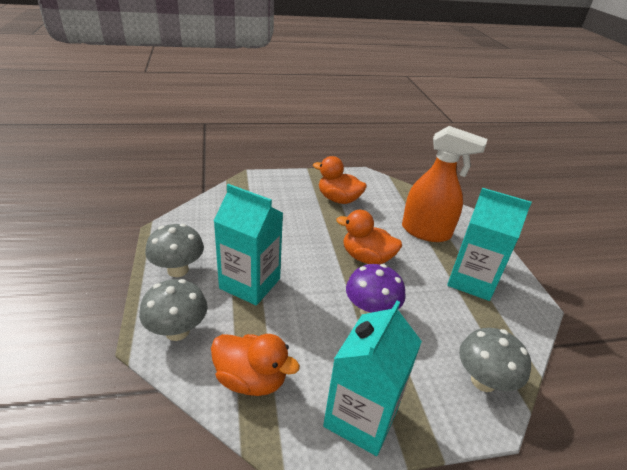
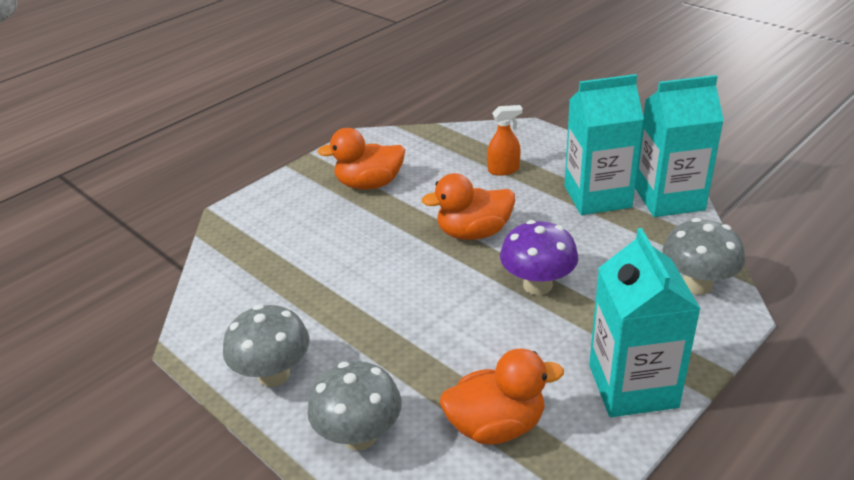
camera: 30 degrees left, 0 degrees up
(250, 283) = (379, 336): turquoise carton -> turquoise carton (669, 199)
(426, 232) = (504, 170): orange spray bottle -> orange spray bottle, size x0.47

